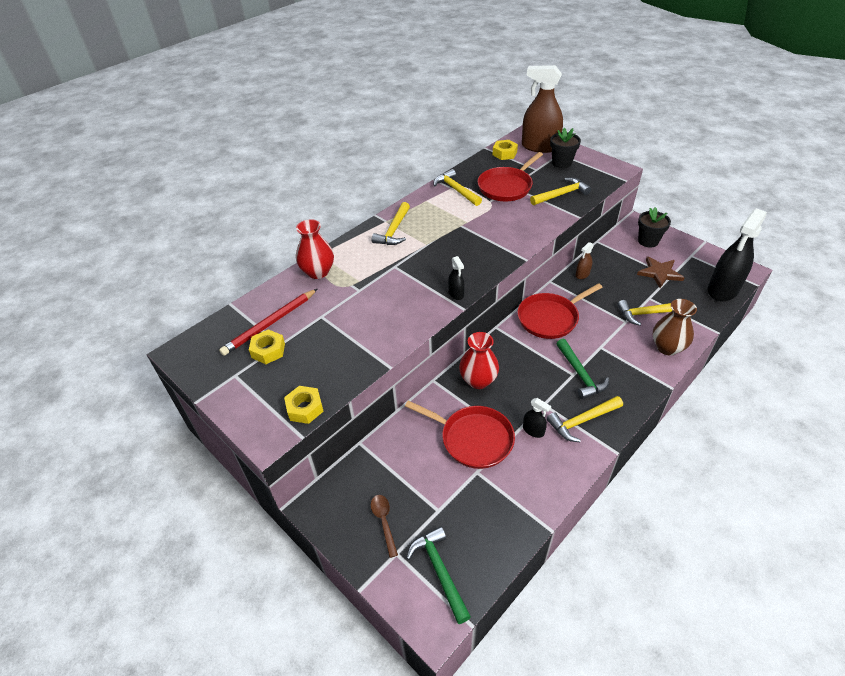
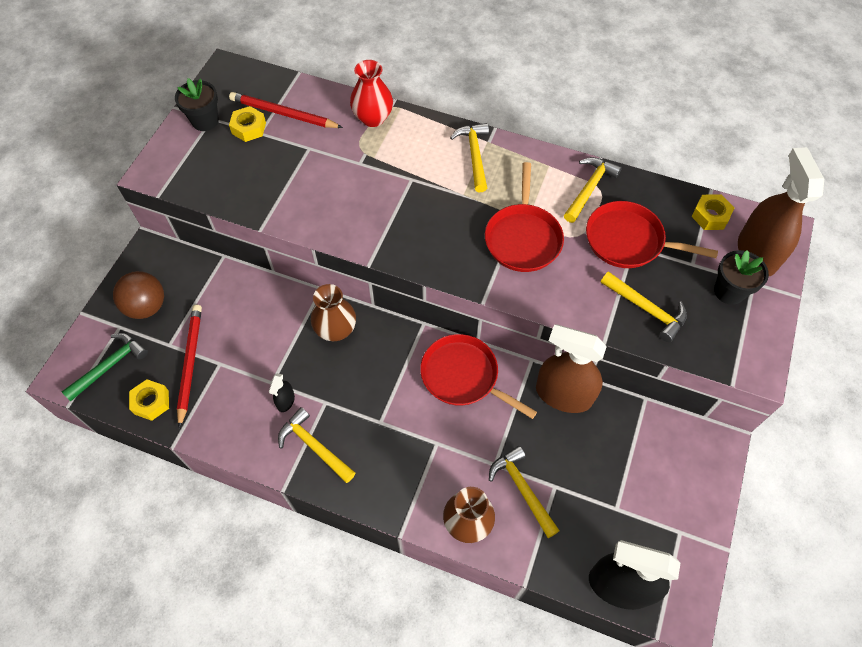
camera: 65 degrees right, 15 degrees up
(305, 408) = (189, 184): yellow nut -> yellow nut (151, 402)
(384, 522) = (146, 306): brown spoon -> brown ball
(394, 230) = (474, 155): yellow hammer -> yellow hammer turned 90 degrees clockwise
(456, 294) = (390, 250): black spray bottle -> none
(467, 496) = (190, 364): none -> red pencil
(473, 439) = (257, 349): red pan -> red pan (523, 238)
(478, 380) = (336, 330): red vase -> brown vase
(580, 374) = (383, 429): green hammer -> none
(582, 274) = (563, 394): brown spray bottle -> brown spray bottle, size x2.30
(648, 241) = (682, 466): black flower pot -> black flower pot (205, 121)
(659, 273) = (615, 492): brown star -> none

